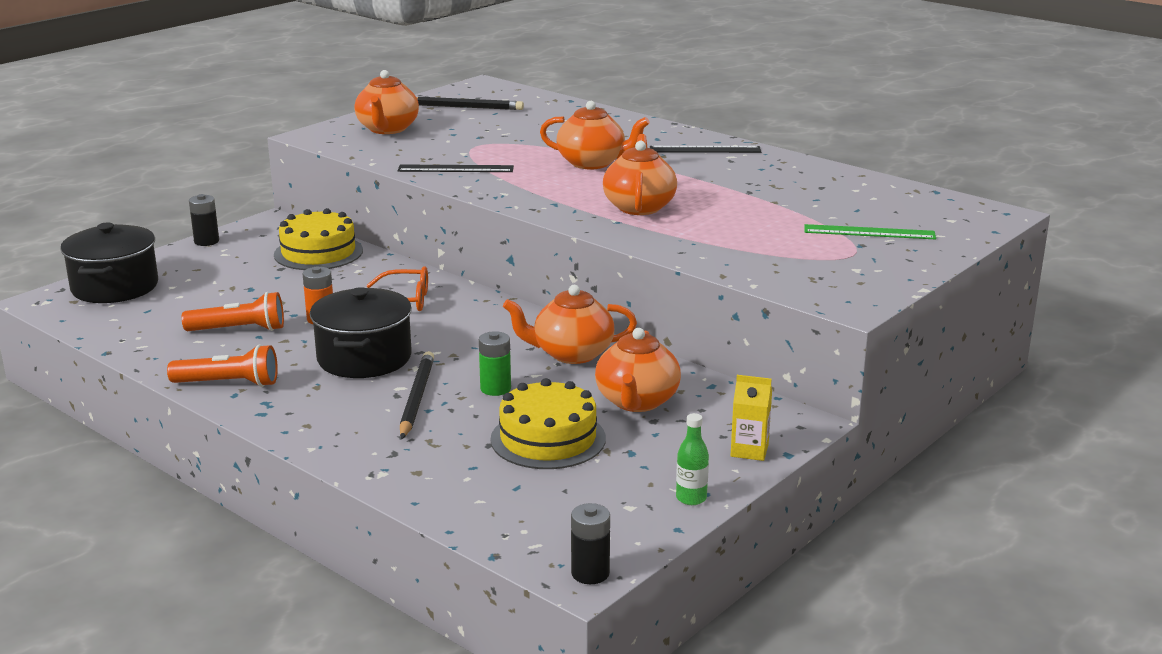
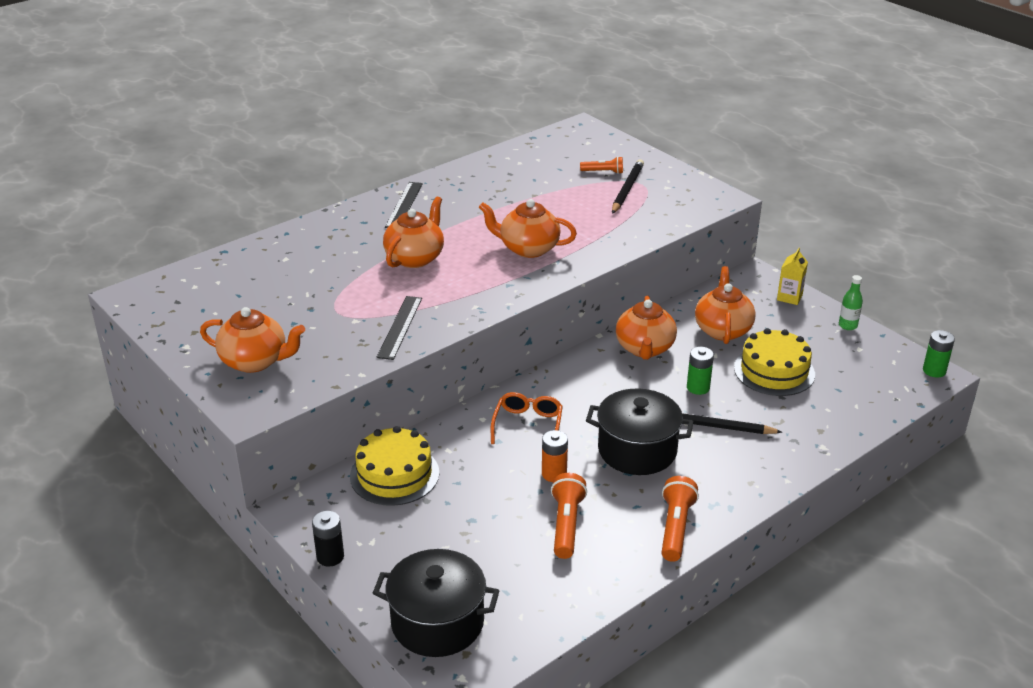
camera: 80 degrees left, 10 degrees up
(465, 107) = (208, 311): black pencil -> black pencil (627, 189)
(590, 573) = (934, 371): black battery -> green battery
(636, 402) = (722, 330): orange teapot -> orange teapot turned 105 degrees counterclockwise
(869, 232) = (603, 172): green ruler -> orange flashlight

